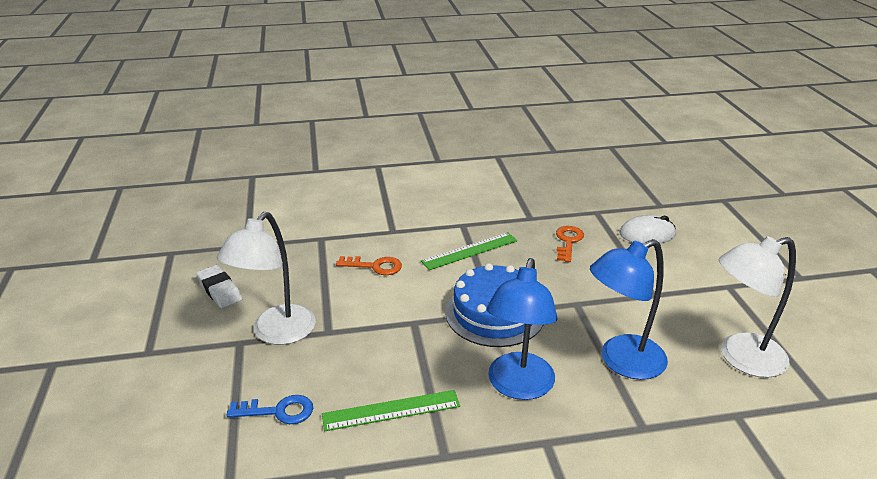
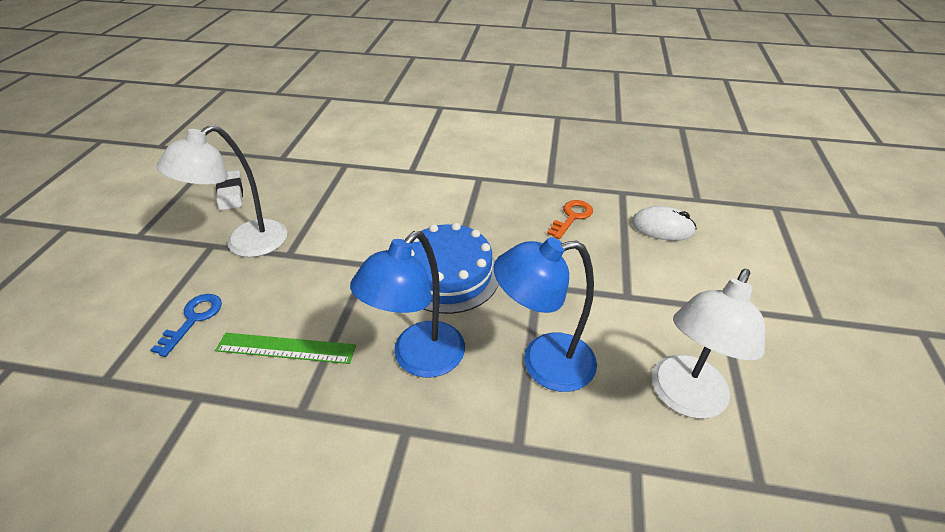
camera: 20 degrees right, 10 degrees up
(278, 411) = (193, 319): blue key -> blue key turned 90 degrees counterclockwise
(374, 266) = (371, 201): orange key -> none
(470, 251) = (468, 205): green ruler -> none
(741, 358) = (684, 398): white lamp -> white lamp turned 60 degrees counterclockwise

